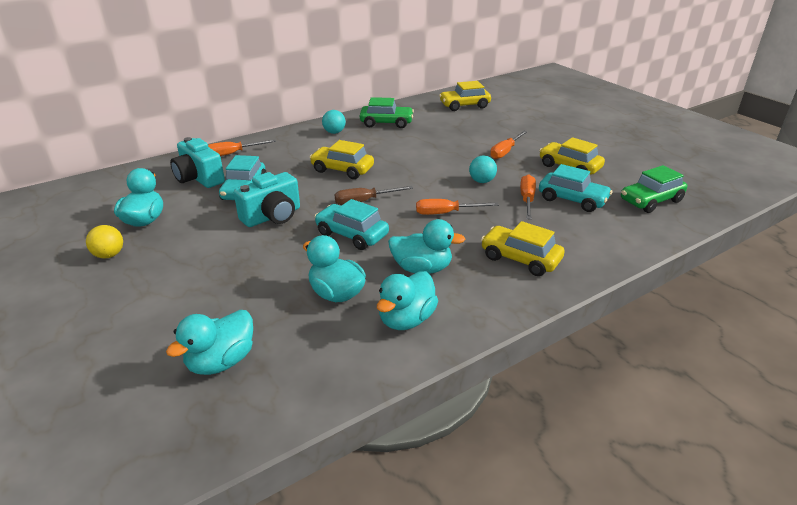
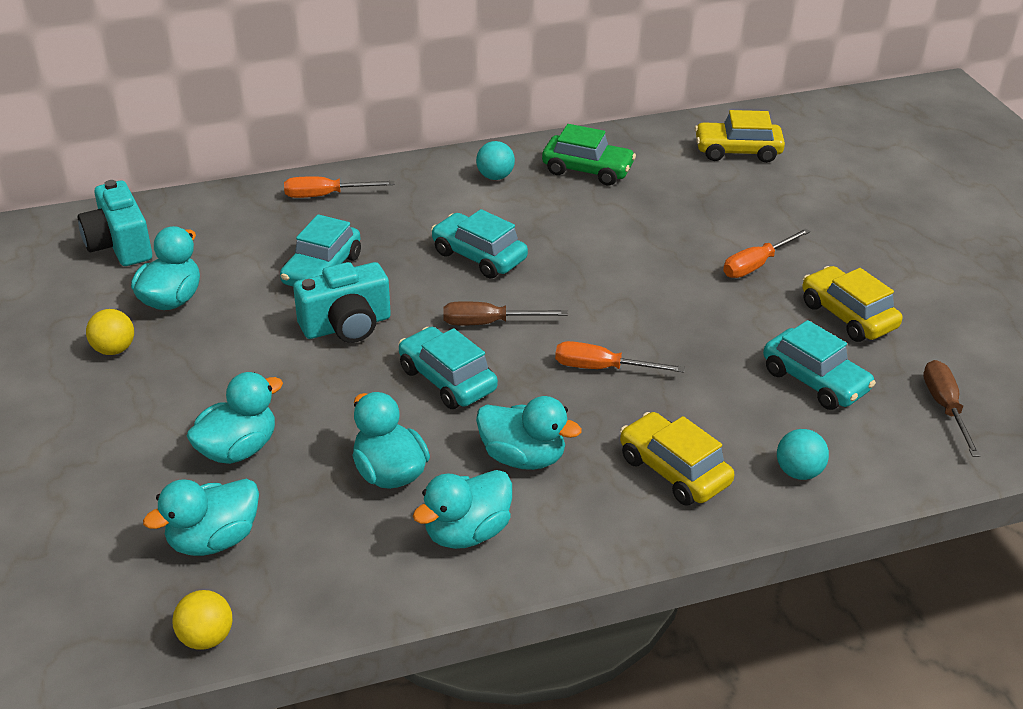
camera: 15 degrees right, 5 degrees up
(199, 178) = (264, 235): turquoise camera -> turquoise camera (119, 245)
(221, 299) = (238, 449): none -> turquoise duck
(238, 433) = (206, 637): none -> yellow ball
(342, 170) = (479, 256): yellow car -> turquoise car
(481, 181) = (687, 318): turquoise ball -> turquoise ball (798, 472)
(527, 199) = (741, 367): orange screwdriver -> none
(651, 201) = (945, 407): green car -> brown screwdriver

